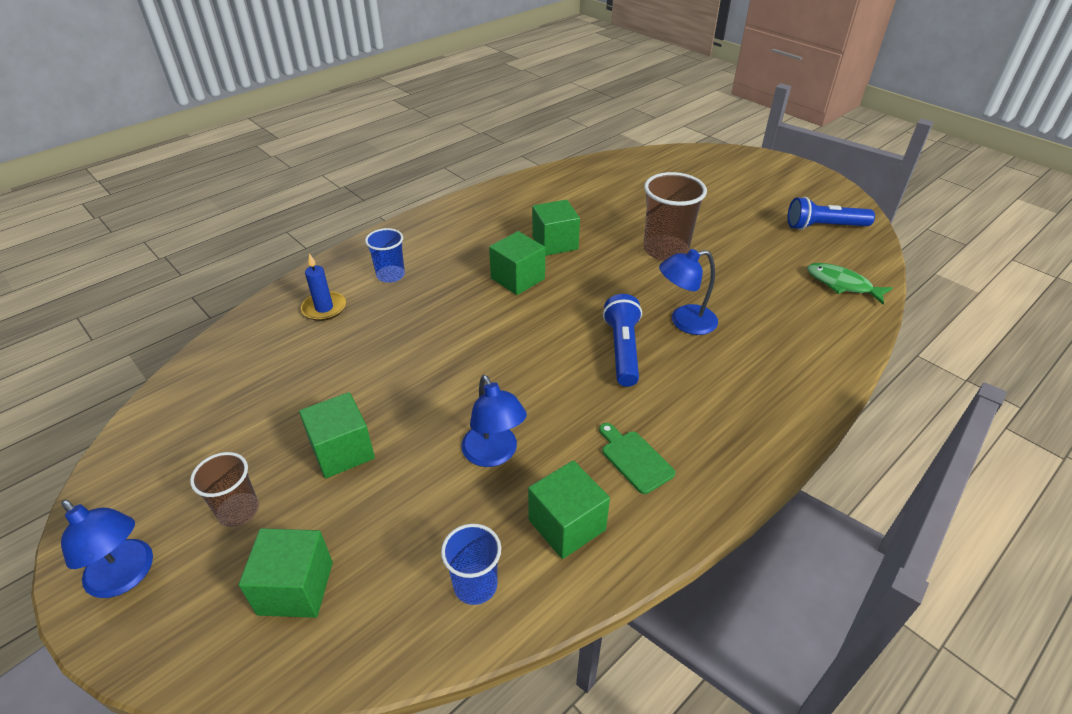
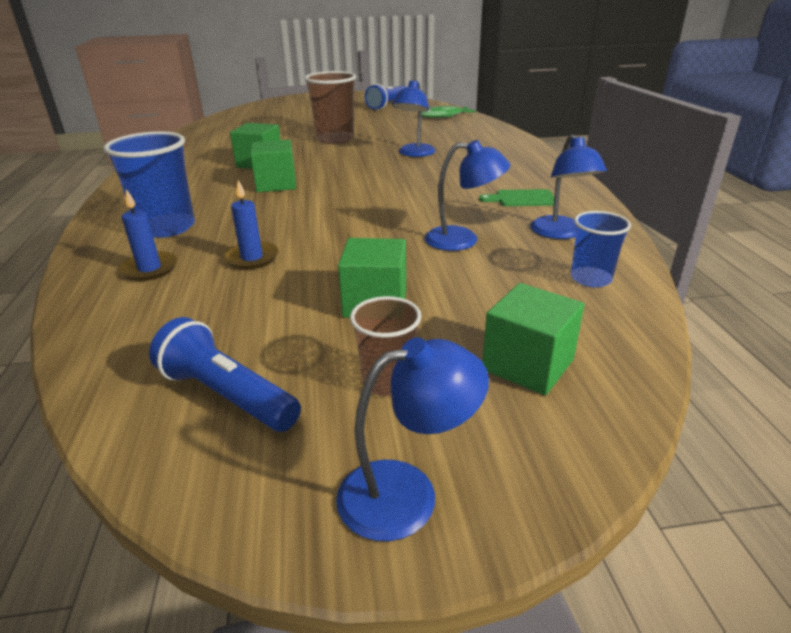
camera: 55 degrees left, 10 degrees down
(371, 346) = (252, 258): none -> blue candle
(390, 275) = (167, 227): blue cup -> blue cup, size x1.68
(567, 525) = (560, 233): green cube -> blue lamp
(622, 350) = (414, 175): blue flashlight -> blue flashlight (227, 395)

